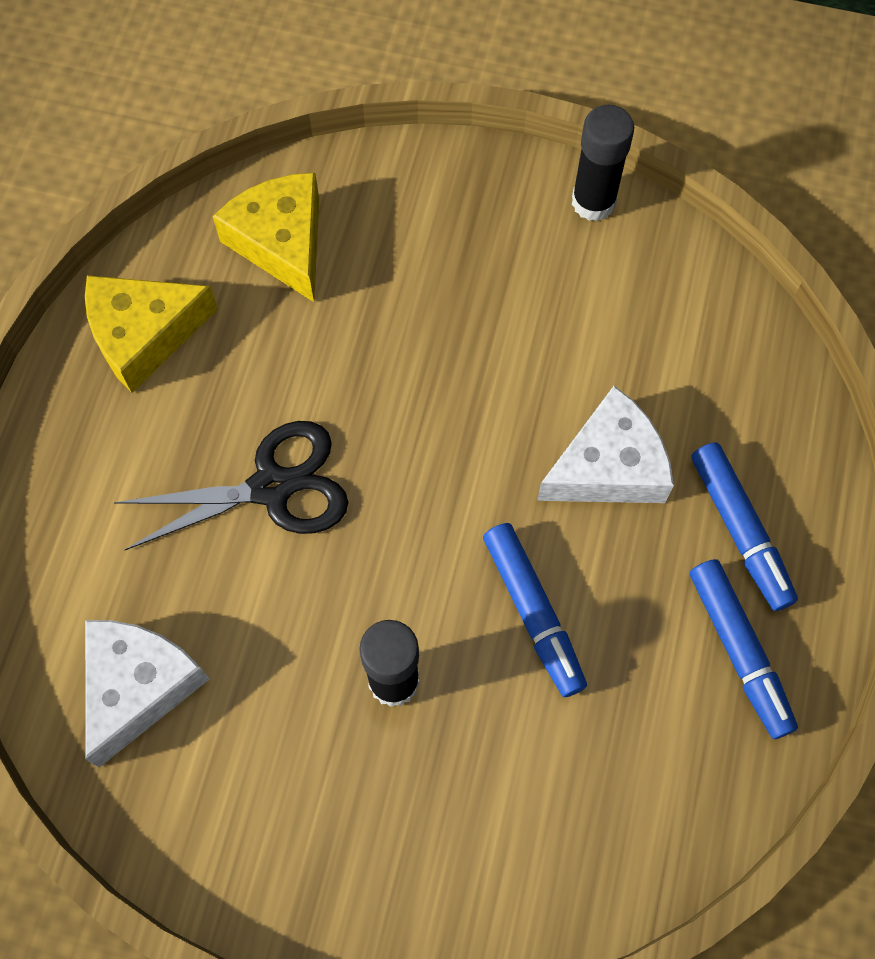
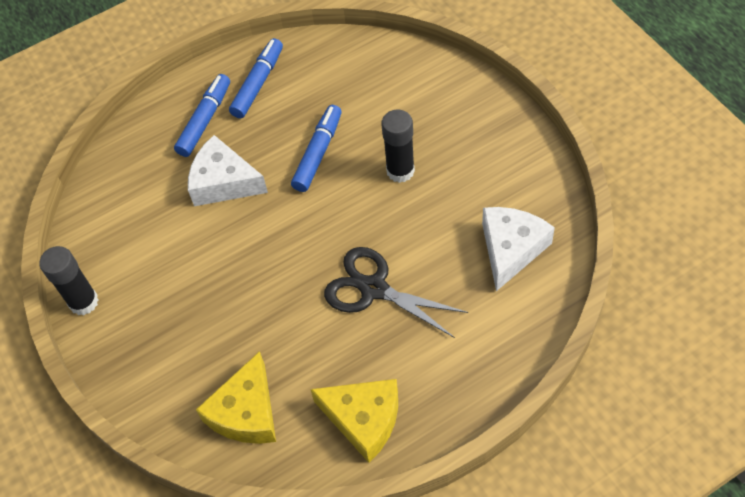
camera: 130 degrees left, 10 degrees down
(139, 686) = (511, 249): white cheese -> white cheese turned 135 degrees clockwise

